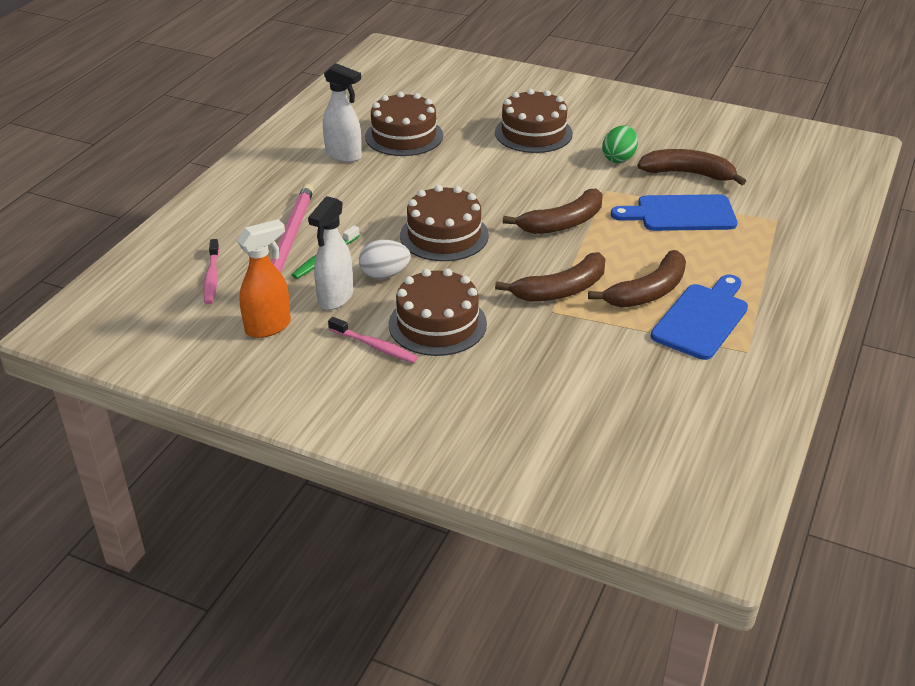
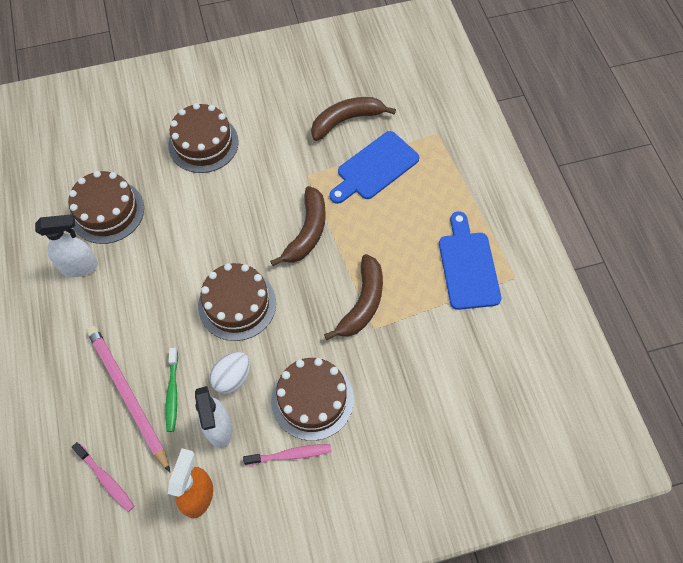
camera: 40 degrees left, 25 degrees up
(619, 158) = (287, 133): green egg -> none
(647, 292) = (416, 264): brown banana -> none

